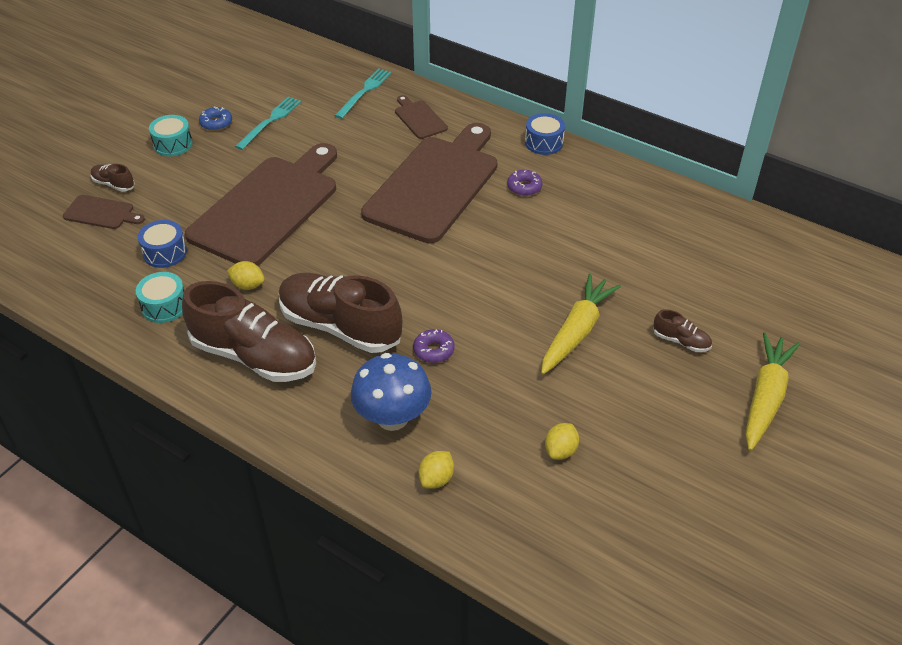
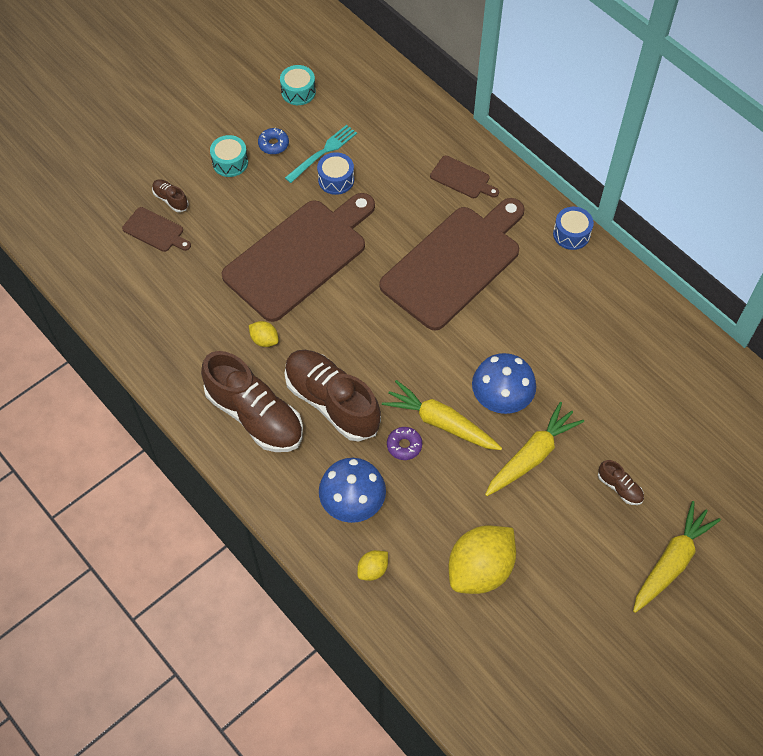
camera: 15 degrees right, 15 degrees up
(164, 306) = (191, 346): turquoise drum -> turquoise drum (298, 92)
(165, 252) = (202, 288): blue drum -> blue drum (336, 180)
(364, 92) = (419, 133): turquoise fork -> none
(419, 118) = (462, 178): brown cutting board -> brown cutting board turned 135 degrees clockwise
(467, 321) = (441, 422): none -> yellow carrot
(524, 187) = (536, 284): purple donut -> none
(524, 289) = (501, 399): none -> blue mushroom
(560, 451) = (480, 569): yellow lemon -> yellow lemon, size x2.21

